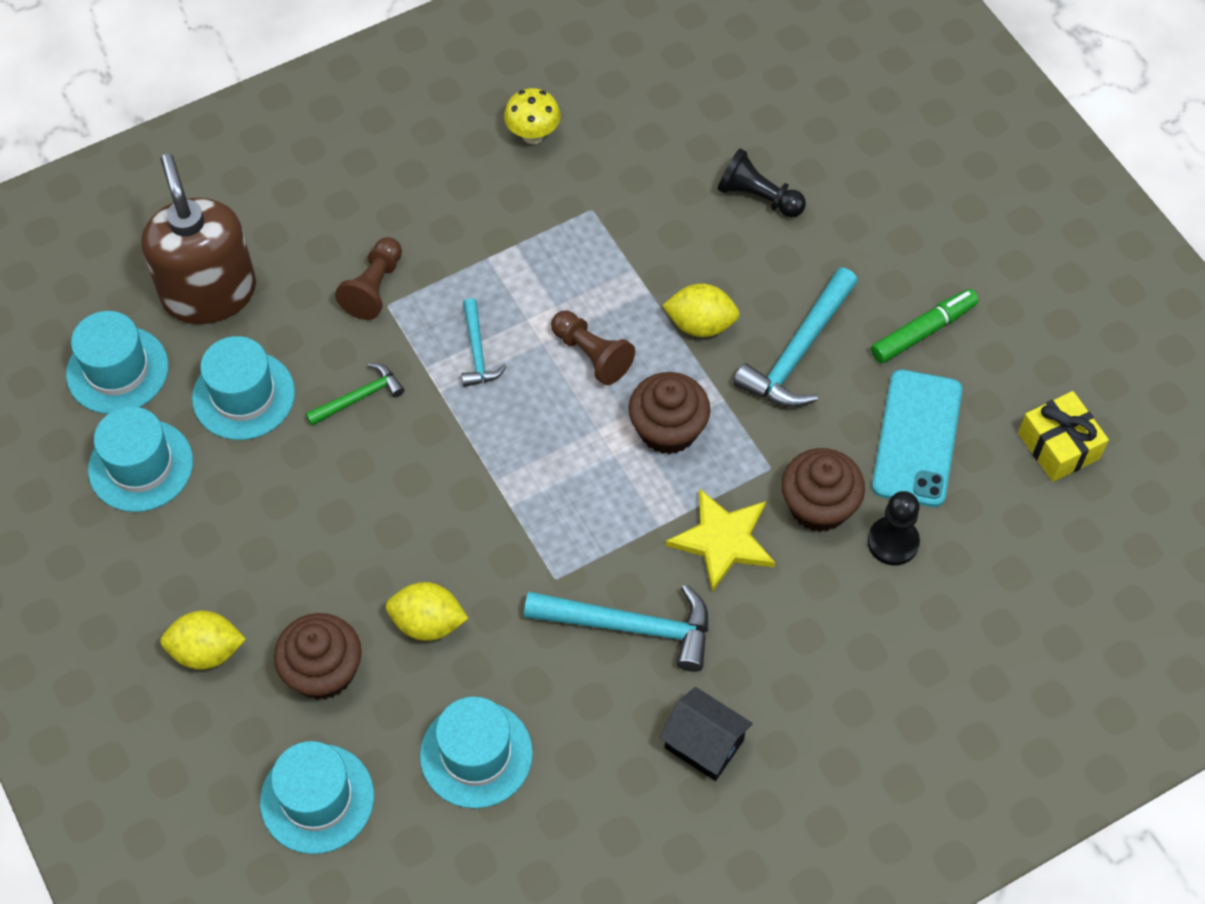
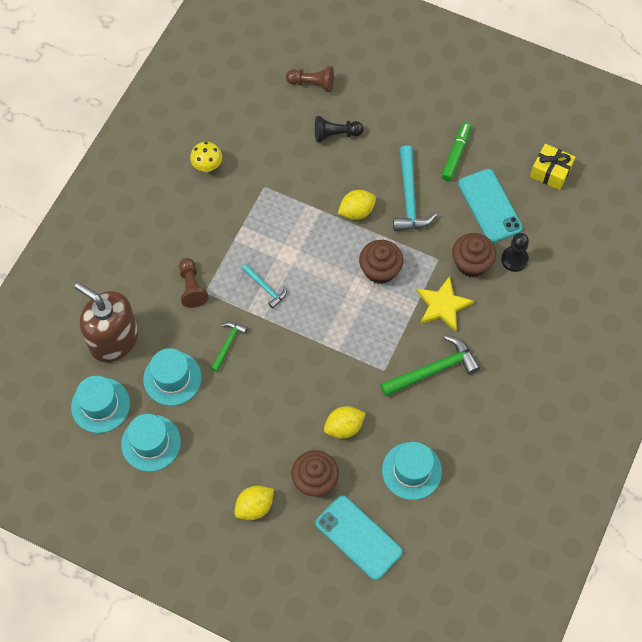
camera: 35 degrees left, 5 degrees up
(317, 798) = (358, 537): turquoise hat -> turquoise phone
(591, 355) = (319, 256): brown pawn -> brown pawn (312, 84)
(630, 627) = (433, 370): turquoise hammer -> green hammer
(704, 744) = (503, 400): black house -> none

